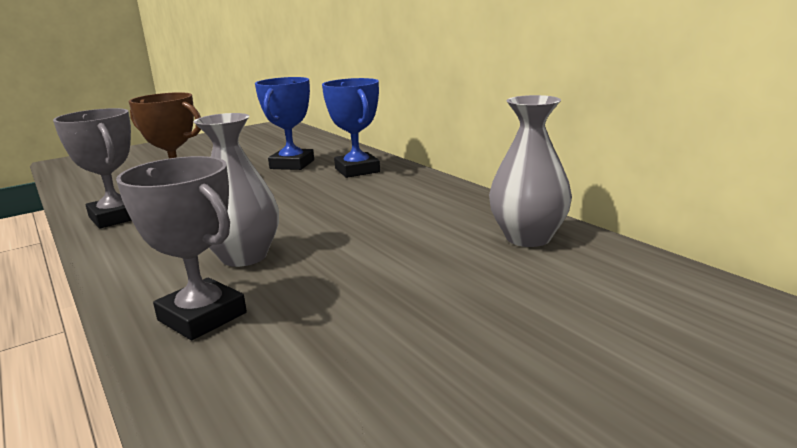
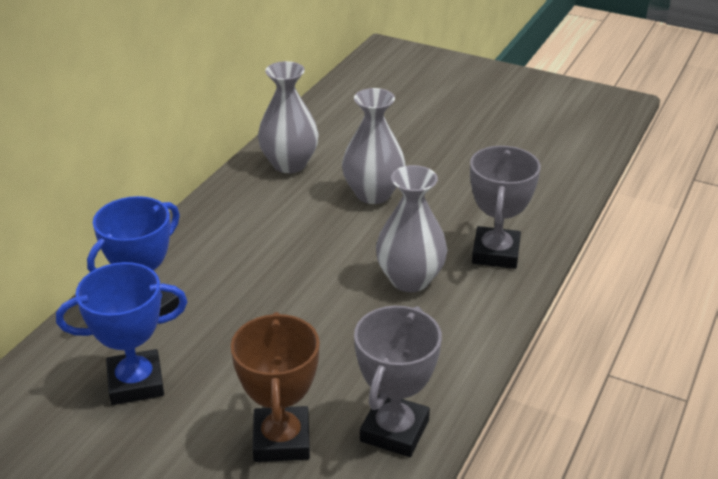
camera: 120 degrees left, 15 degrees up
(416, 271) = (373, 194): none -> grey vase

